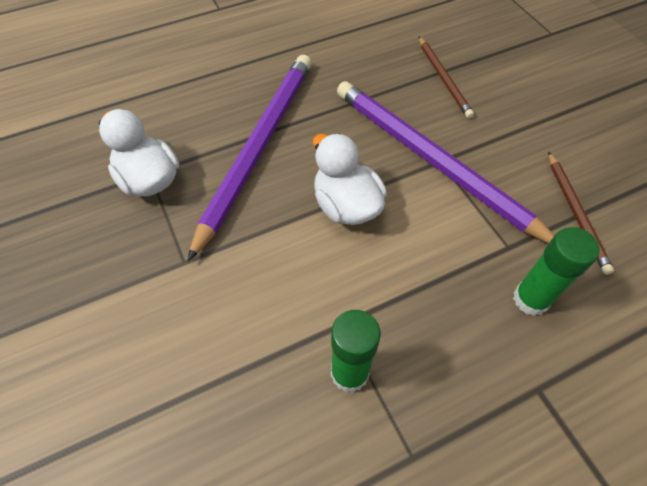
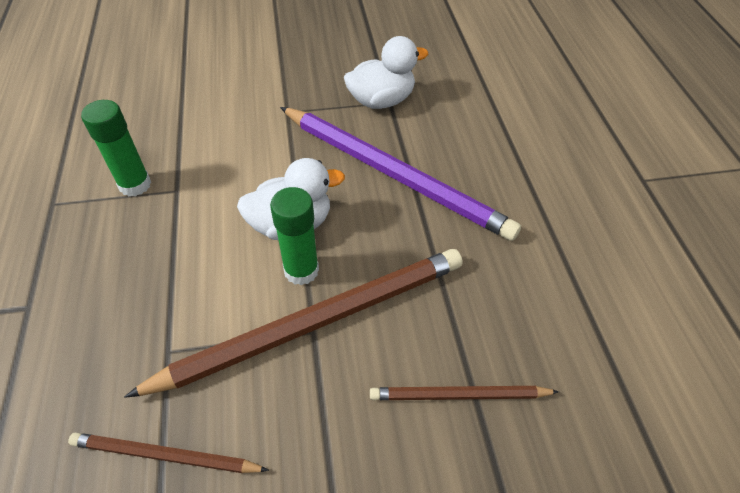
camera: 105 degrees right, 5 degrees down
(432, 161) = (315, 322): purple pencil -> brown pencil
(530, 299) = (102, 343): green glue stick -> green glue stick (301, 270)

